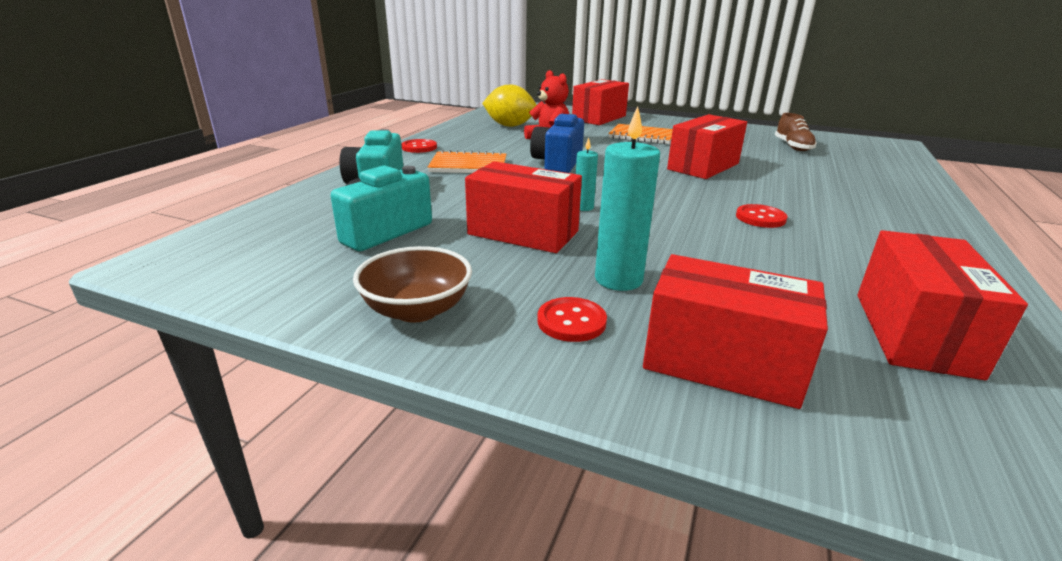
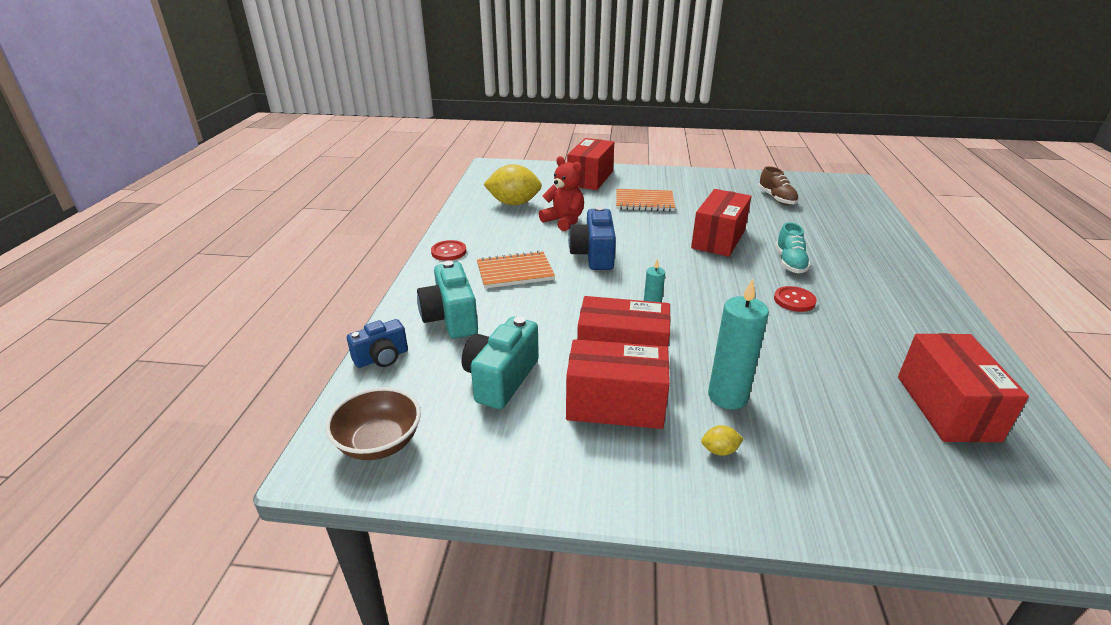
camera: 15 degrees left, 5 degrees up
(287, 203) = (382, 358): none -> blue camera
(417, 310) = (597, 466): brown bowl -> brown bowl (379, 443)
(571, 321) = (719, 450): red button -> yellow lemon
(722, 362) = (841, 466): red box -> red box (615, 405)
(775, 190) = (790, 262): none -> turquoise shoe

